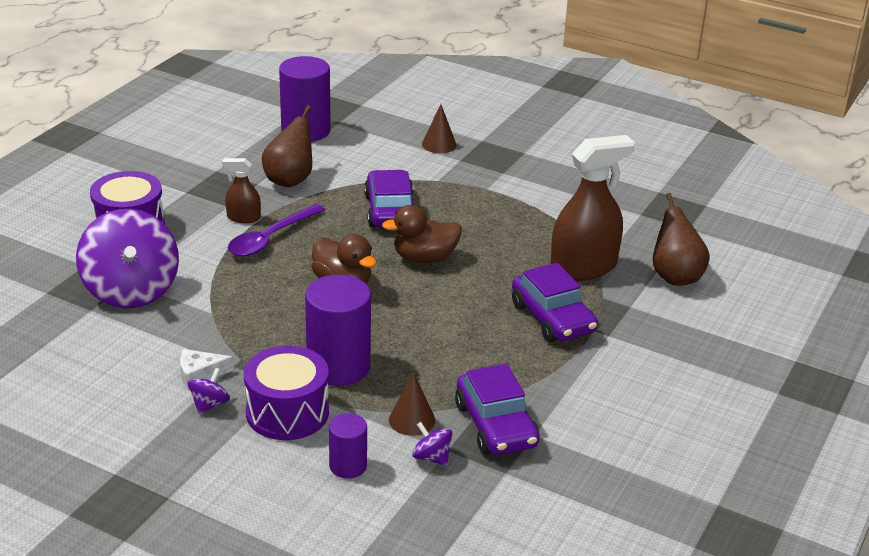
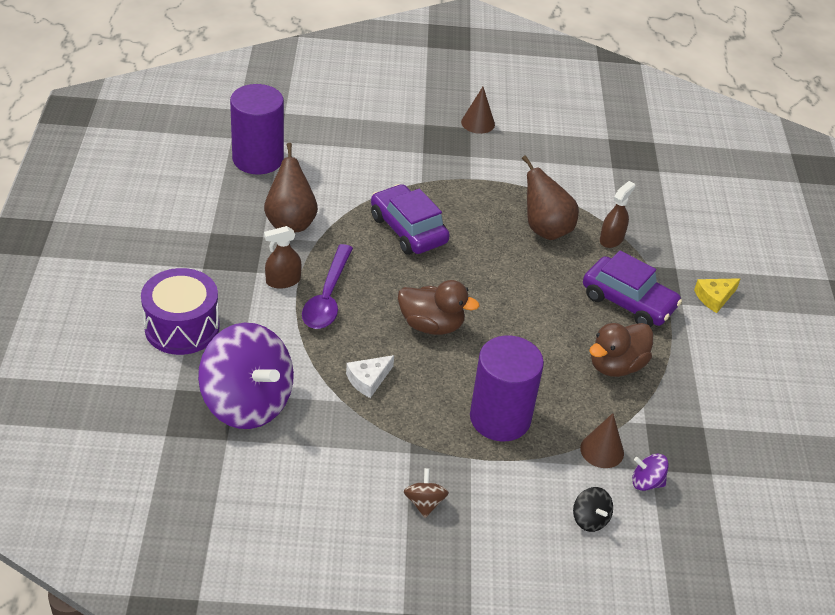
camera: 30 degrees left, 10 degrees up
(200, 374) = (389, 473): white cheese -> white cheese (368, 380)
(209, 404) = (424, 503): purple spinning top -> brown spinning top
(287, 412) = (497, 484): purple drum -> none
(348, 466) = (590, 519): purple cylinder -> black spinning top
(424, 258) = (478, 273): brown duck -> brown duck (616, 366)
(439, 144) = (391, 140): brown cone -> brown cone (478, 123)
(495, 425) = (669, 429): purple car -> none
(583, 267) = (611, 239): brown spray bottle -> brown spray bottle, size x0.49
(648, 340) = (714, 297): none -> yellow cheese
(675, 276) = (686, 225): brown pear -> brown pear (545, 229)

